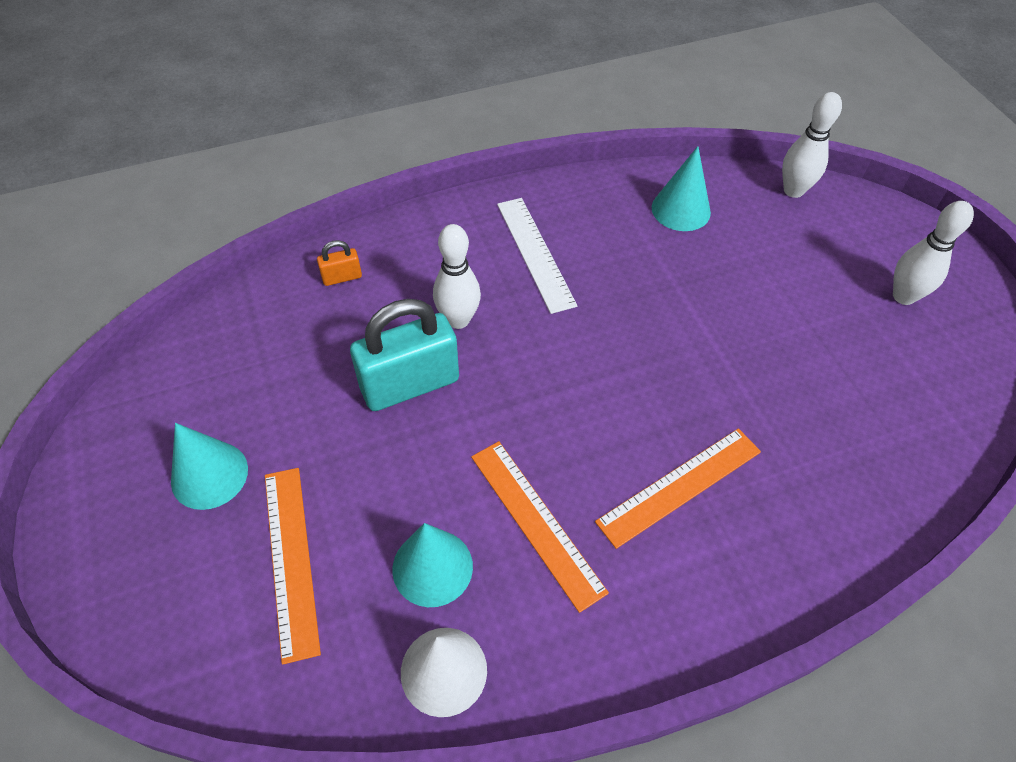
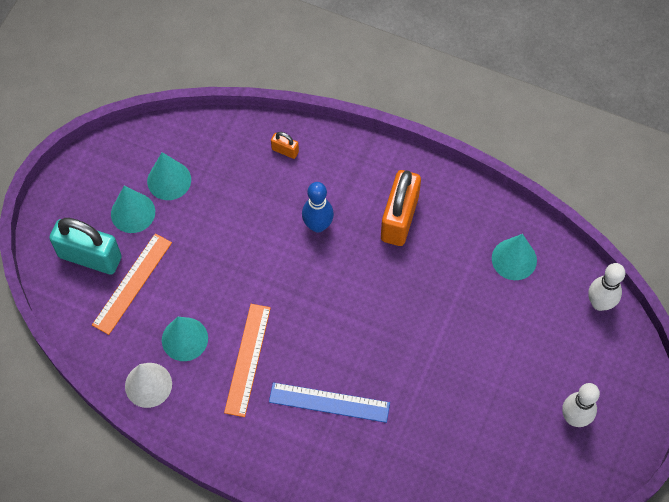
camera: 45 degrees right, 10 degrees up
(225, 403) = (169, 180): none -> turquoise cone
(410, 384) = (259, 242): turquoise padlock -> turquoise padlock (90, 257)
(458, 320) = (318, 225): white bowling pin -> blue bowling pin
(535, 253) = (399, 218): white ruler -> orange padlock
(679, 486) = (329, 402): orange ruler -> blue ruler

